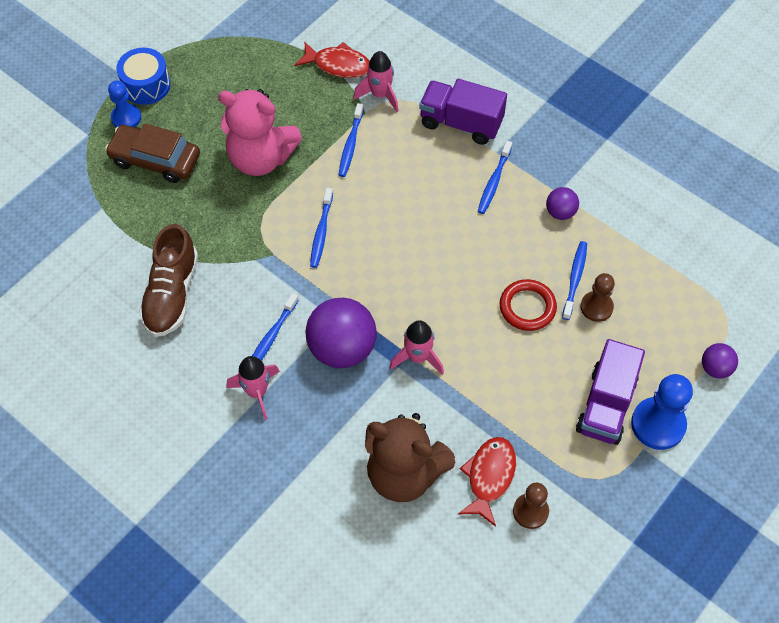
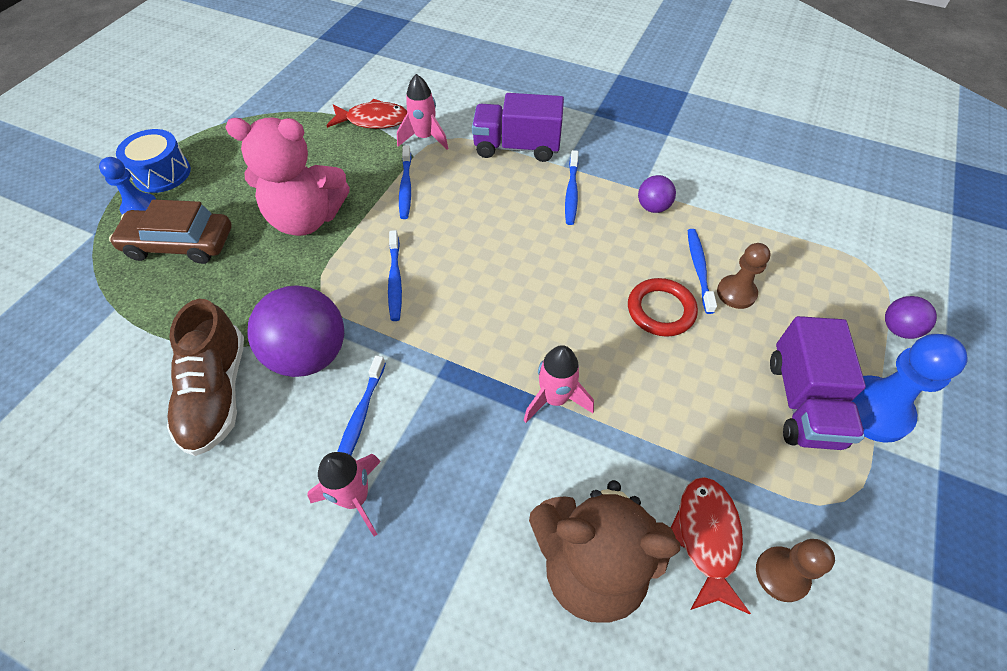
camera: 15 degrees left, 5 degrees down
(342, 348) = (456, 410): purple ball -> purple ball (309, 355)

